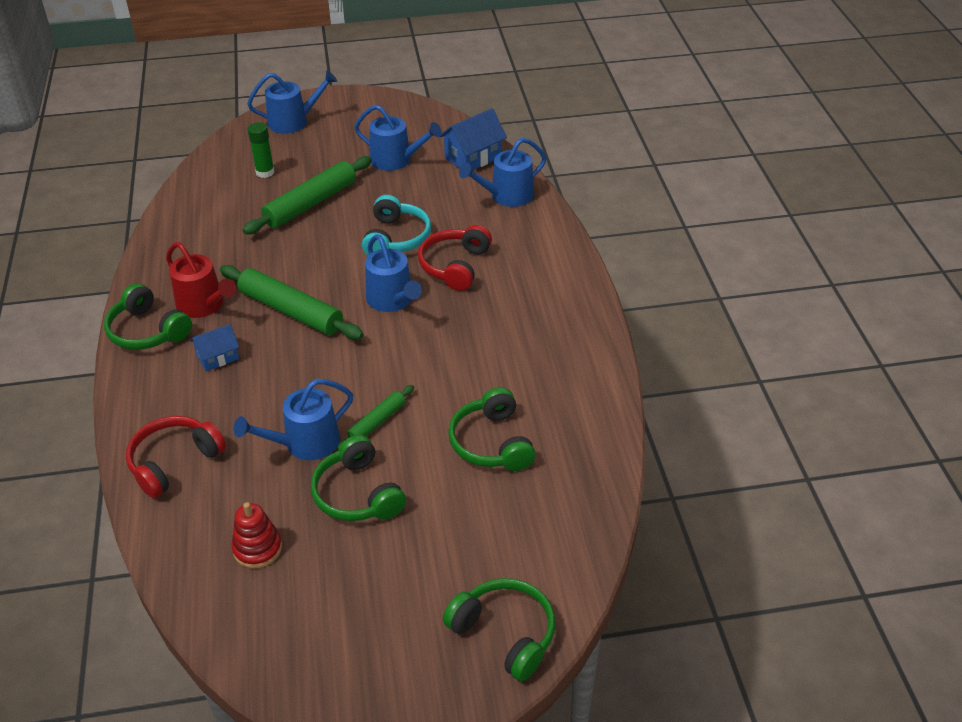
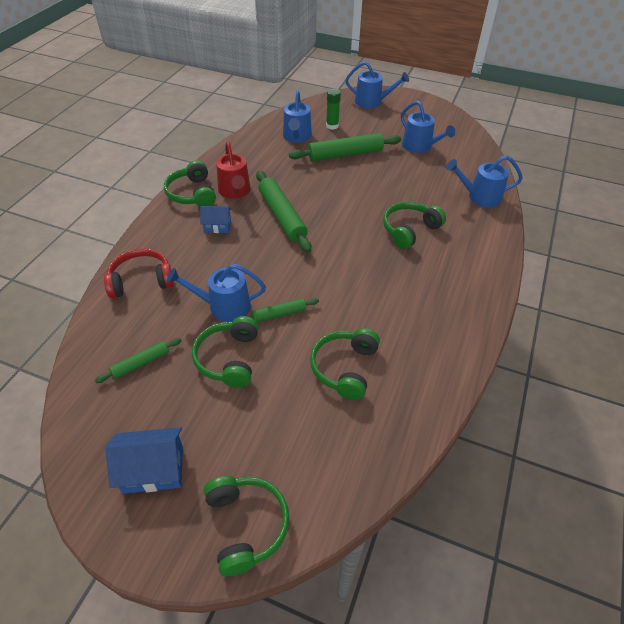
camera: 30 degrees right, 5 degrees up
(257, 548) = (141, 363): red stacking toy -> green rolling pin
(392, 300) = (350, 236): blue watering can -> blue watering can (297, 137)
(396, 238) = (383, 196): turquoise headphones -> none
(455, 266) = (409, 230): red headphones -> green headphones
(473, 157) = (474, 163): blue house -> blue house (153, 470)

